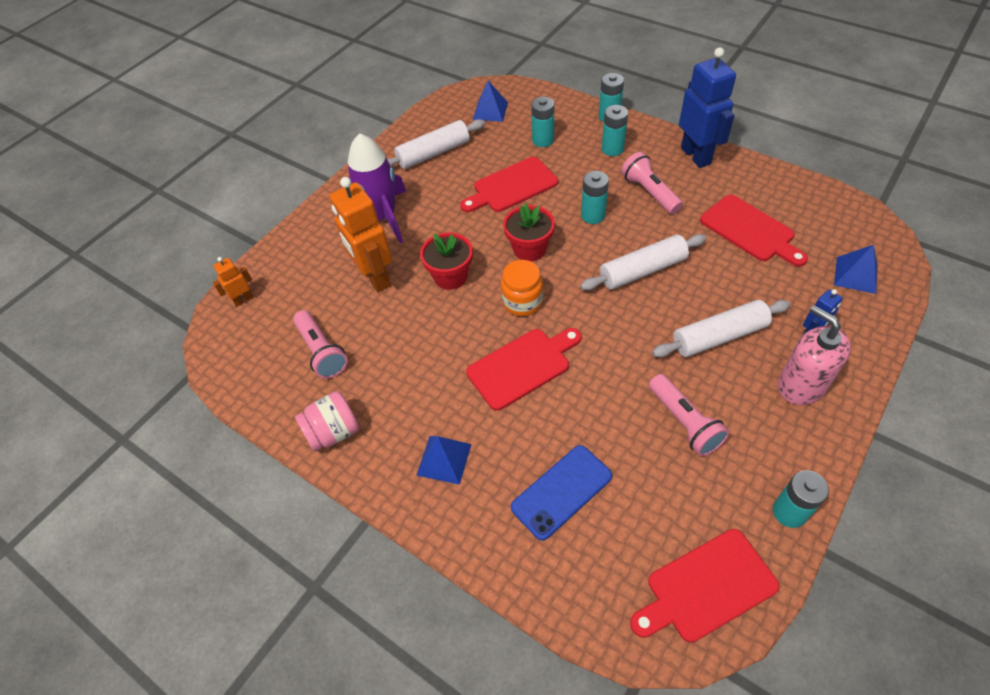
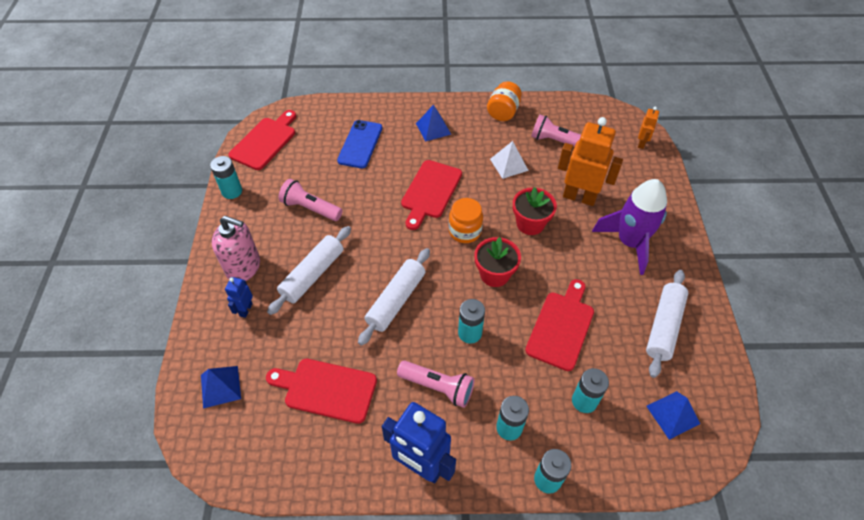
camera: 140 degrees right, 0 degrees up
(333, 432) = (503, 112): pink jar -> orange jar
(404, 352) = (509, 164): none -> white pyramid

